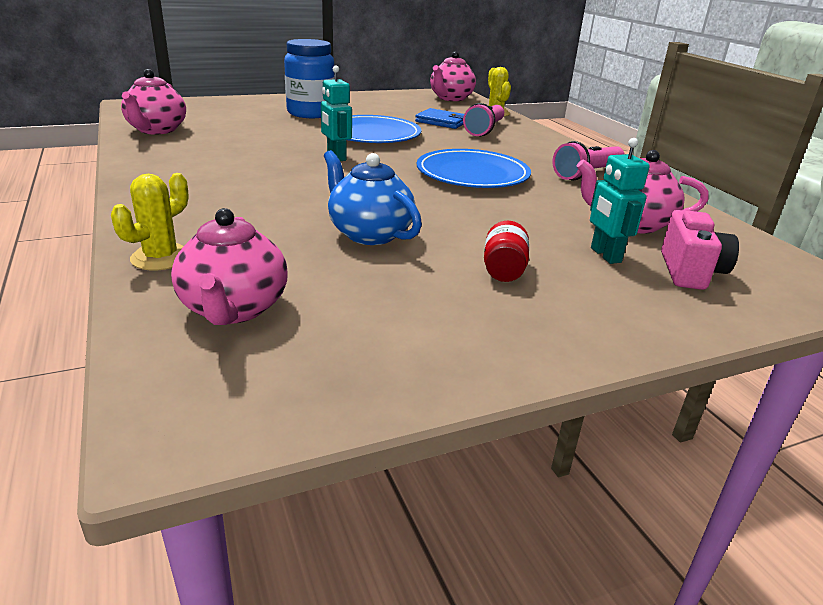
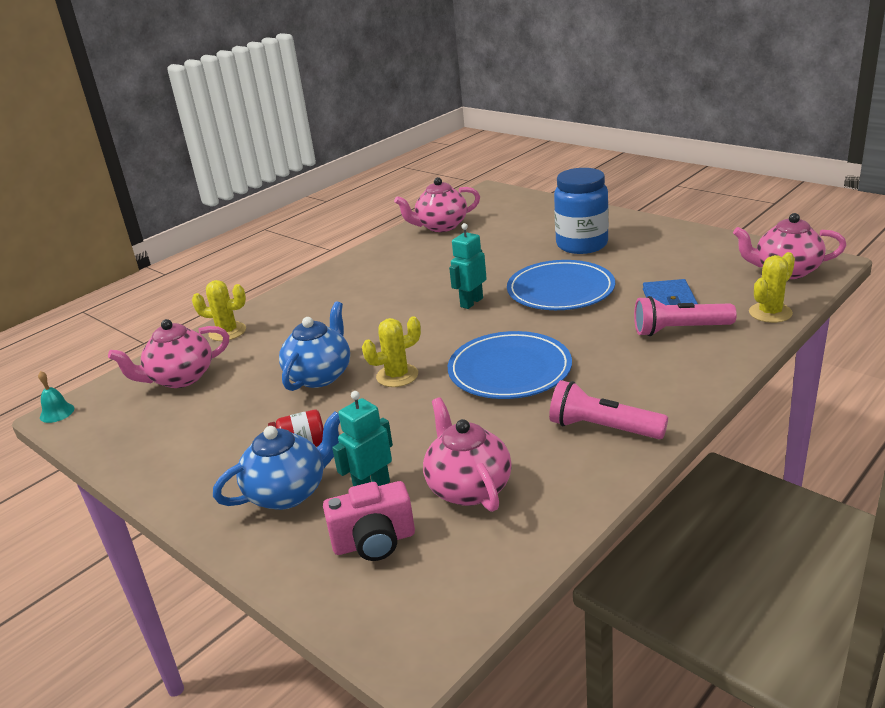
camera: 70 degrees right, 0 degrees up
(153, 443) = (57, 413): none -> turquoise bell
(423, 206) = (397, 376): none -> yellow cactus
(585, 292) = (288, 492): none -> blue teapot

